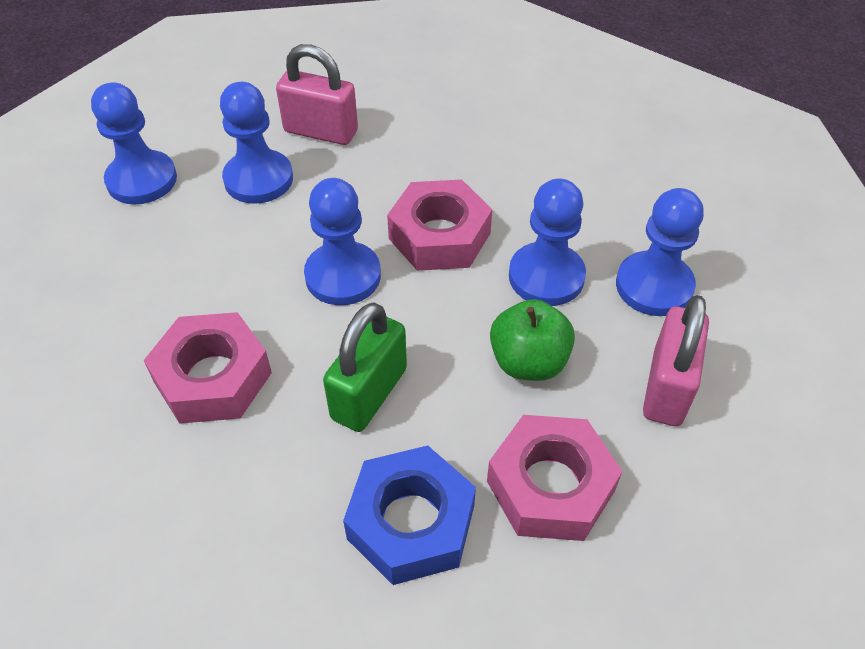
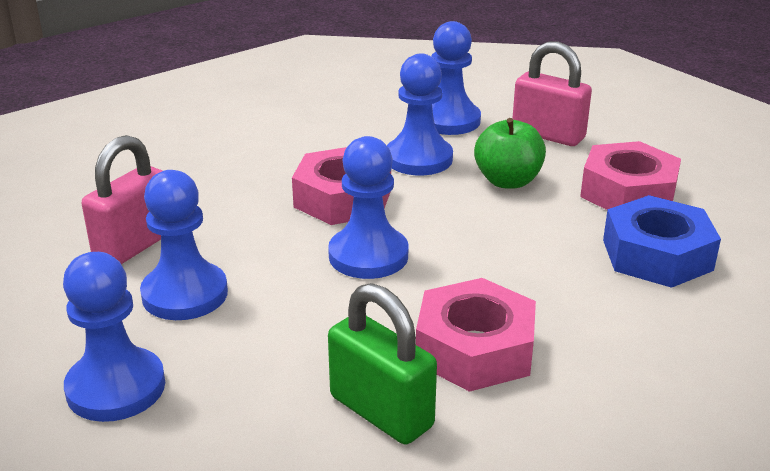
camera: 75 degrees left, 20 degrees down
(369, 393) = (521, 258): green padlock -> green padlock (381, 411)

